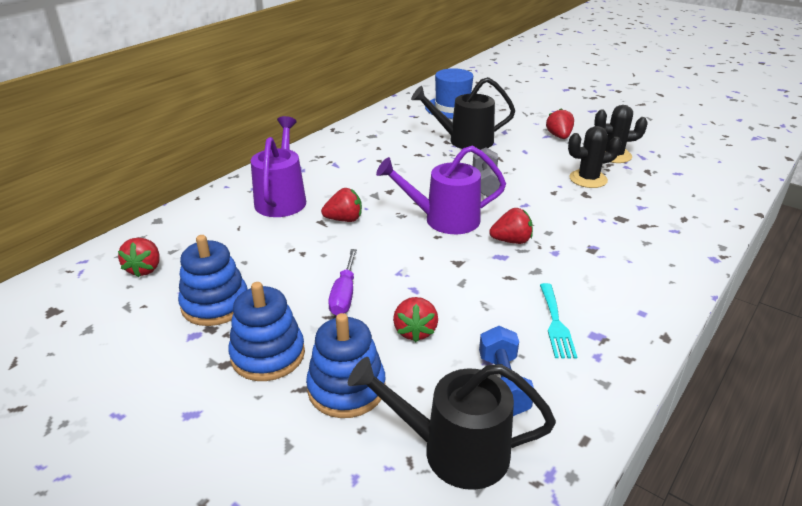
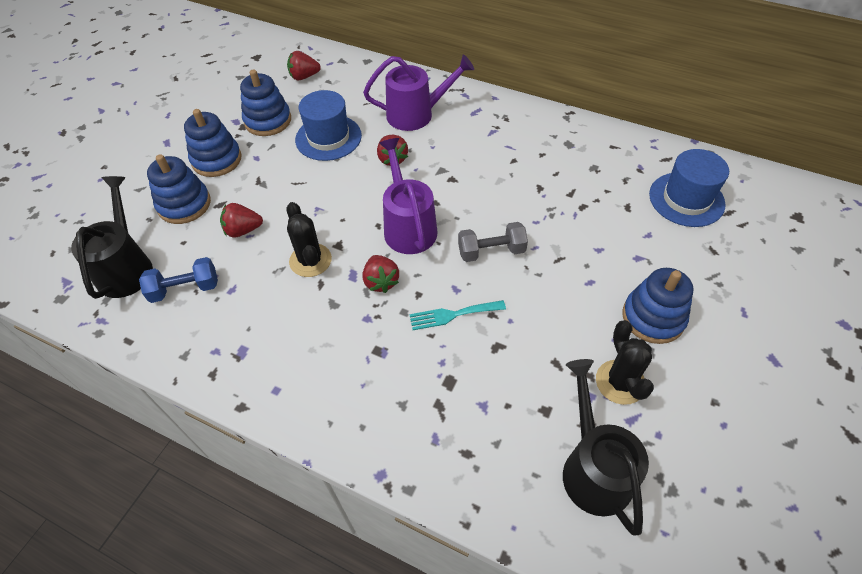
camera: 80 degrees right, 20 degrees up
(283, 257) = (328, 138): none -> blue hat
(344, 295) = (284, 182): purple screwdriver -> none
(464, 140) = (593, 222): black watering can -> black watering can (593, 468)
(556, 323) = (256, 321): turquoise fork -> turquoise fork (452, 315)
(559, 136) = (653, 317): red strawberry -> blue stacking toy
(588, 179) = (537, 350): black cactus -> black cactus (310, 260)

